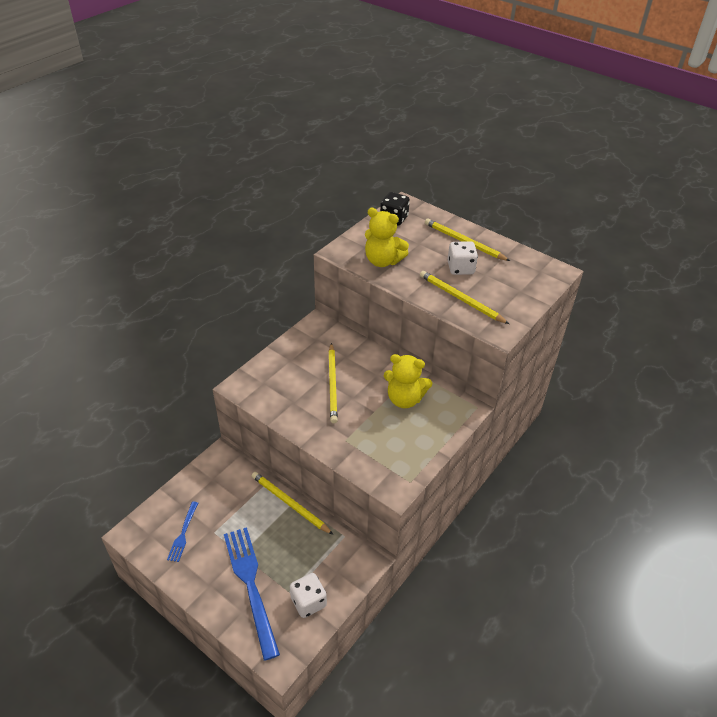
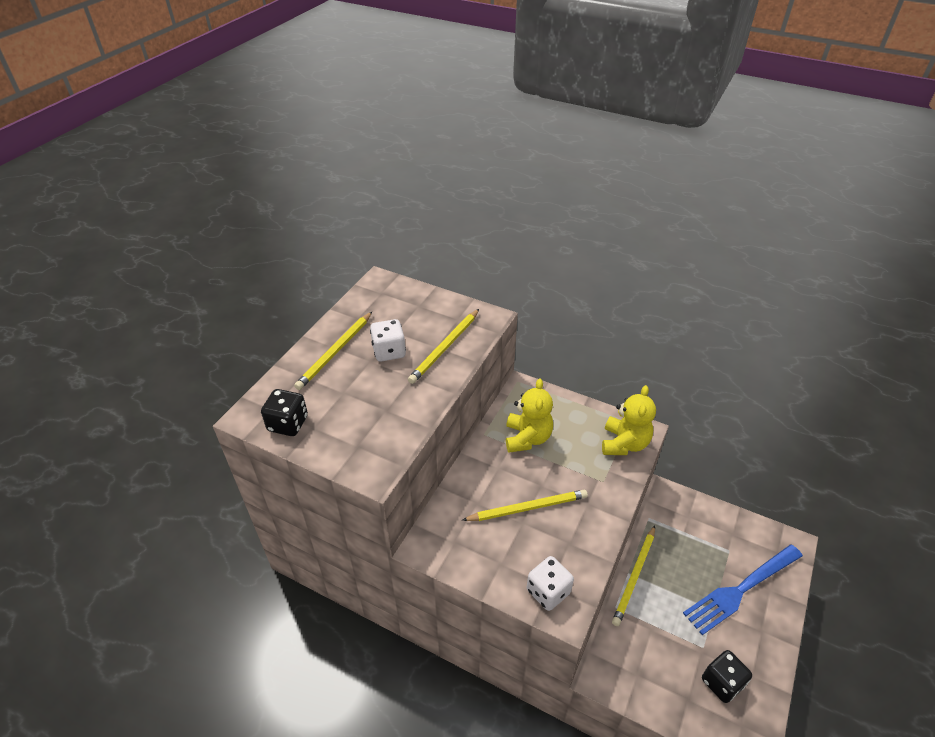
camera: 100 degrees left, 0 degrees up
(183, 534) = (722, 682): blue fork -> black dice
(308, 602) = (729, 534): white dice -> white dice (548, 591)
(383, 261) = (387, 423): yellow teddy bear -> yellow teddy bear (624, 443)

